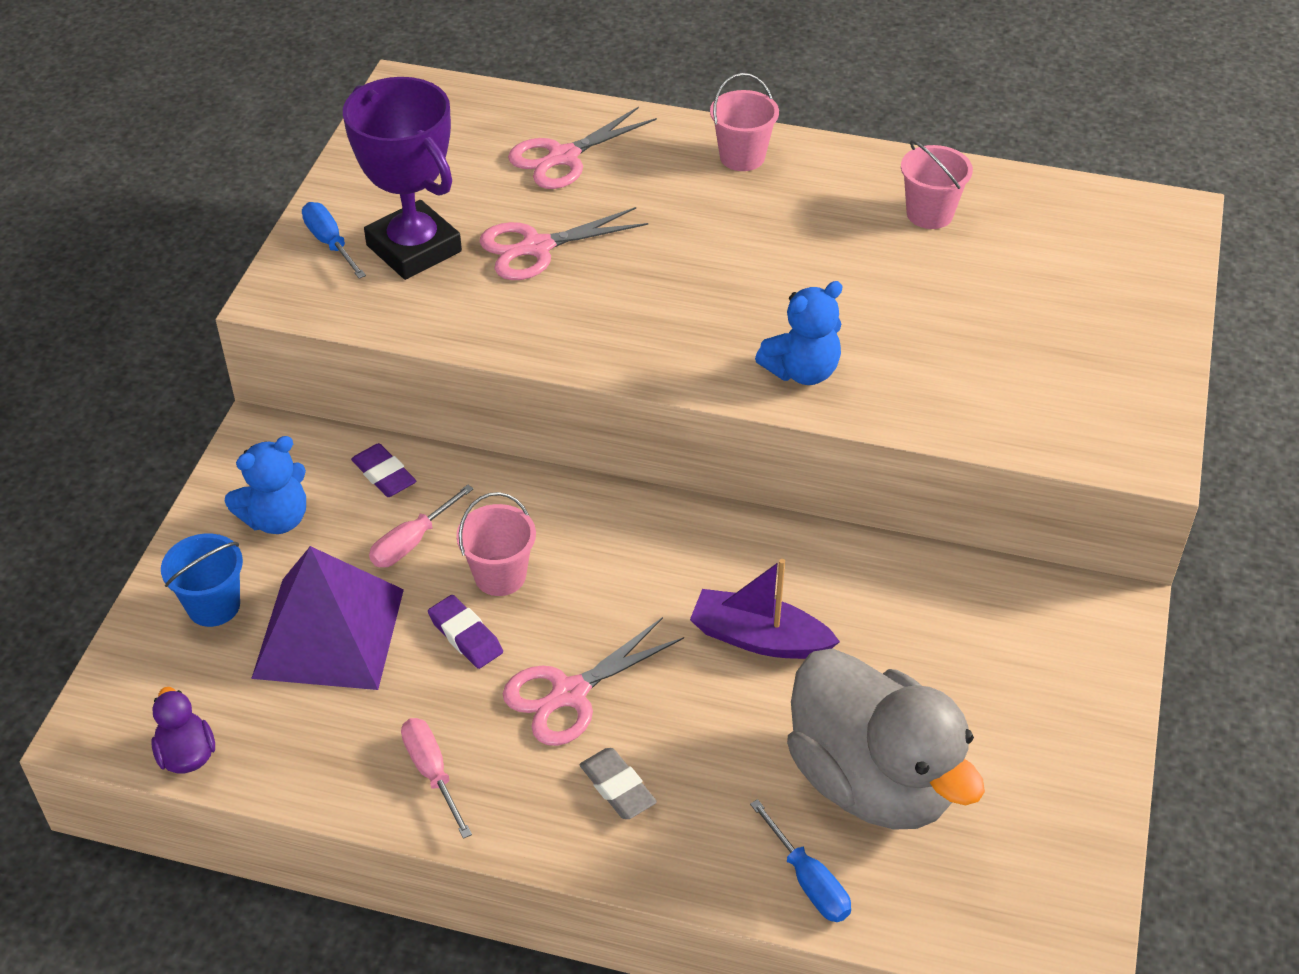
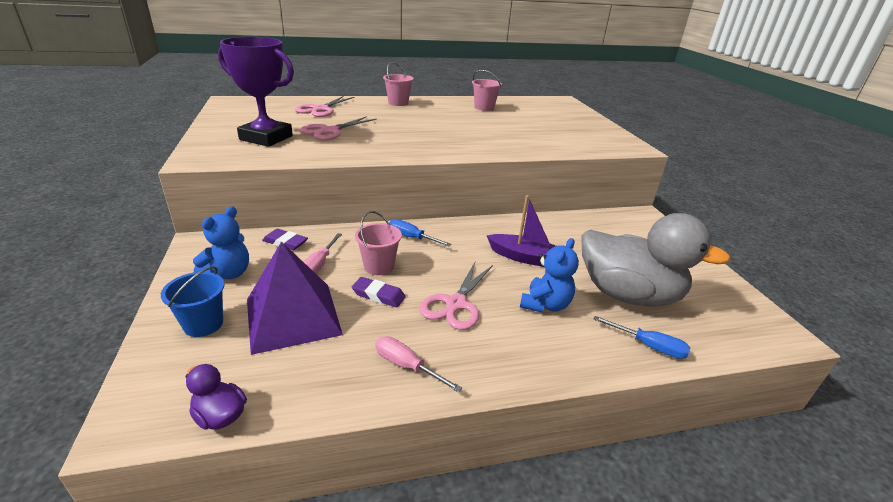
camera: 30 degrees left, 15 degrees down
(330, 243) = (217, 141): blue screwdriver -> blue screwdriver (411, 237)
(617, 787) = (517, 337): grey eraser -> none
(759, 638) = (525, 257): purple boat -> purple boat turned 150 degrees counterclockwise
(802, 371) = (483, 146): blue teddy bear -> blue teddy bear (545, 305)

